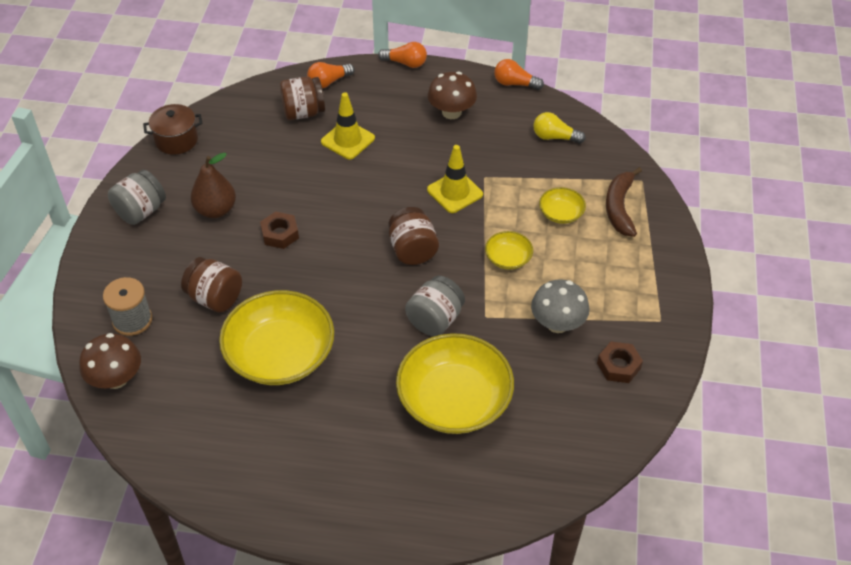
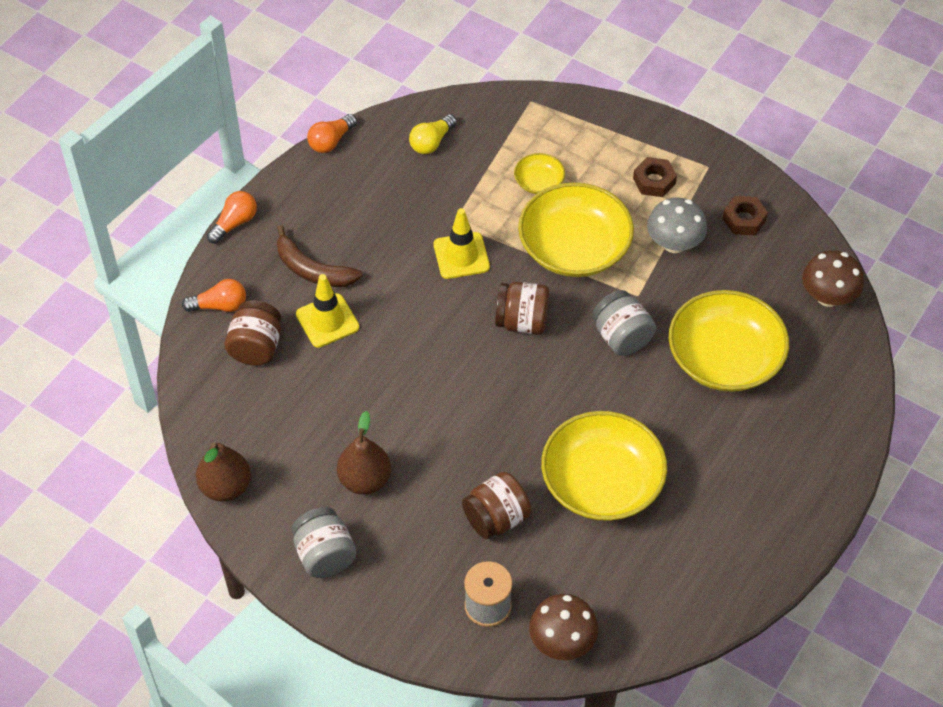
camera: 65 degrees left, 5 degrees up
(176, 140) = (225, 487): brown pot -> brown pear
(280, 234) = (435, 430): brown nut -> brown nut (654, 181)
(329, 82) = (220, 306): orange light bulb -> orange light bulb turned 90 degrees counterclockwise
(451, 112) = (341, 212): brown mushroom -> brown mushroom (828, 296)
(508, 258) = (574, 248): yellow bowl -> yellow bowl, size x2.19
(619, 207) = (557, 134): brown banana -> brown banana (313, 270)

